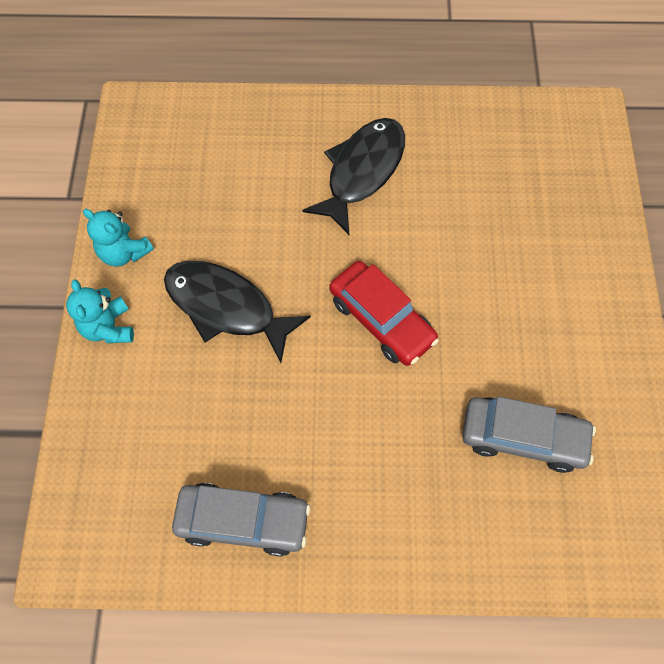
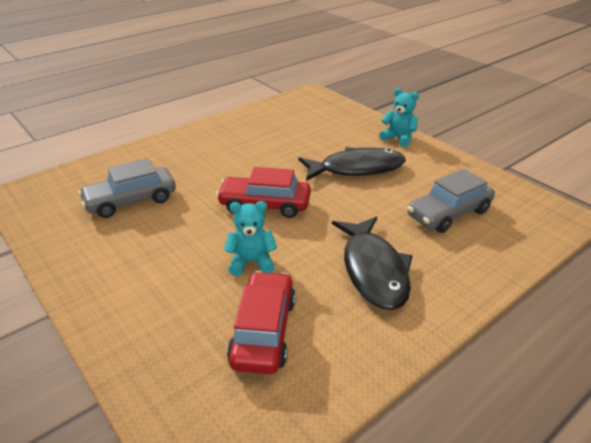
camera: 140 degrees right, 30 degrees down
(124, 252) = (440, 160): turquoise teddy bear -> turquoise teddy bear (251, 262)
(243, 521) = (255, 123): grey car -> grey car (448, 213)
(496, 178) = (264, 331): none -> red car

